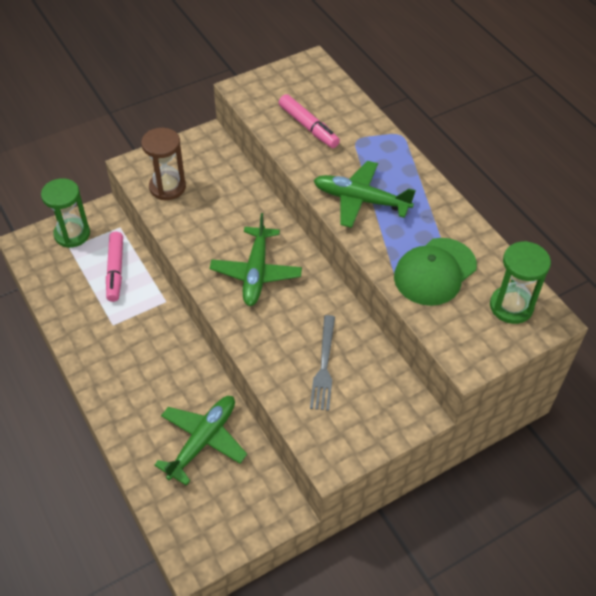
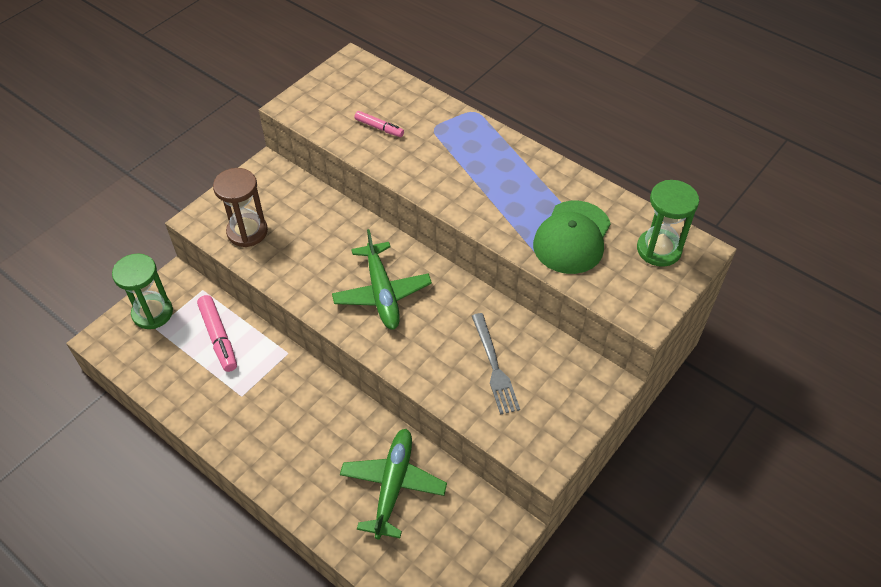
camera: 20 degrees left, 0 degrees up
(308, 127) = (379, 128): pink marker -> pink marker, size x0.62
(361, 200) = (467, 187): green plane -> none

